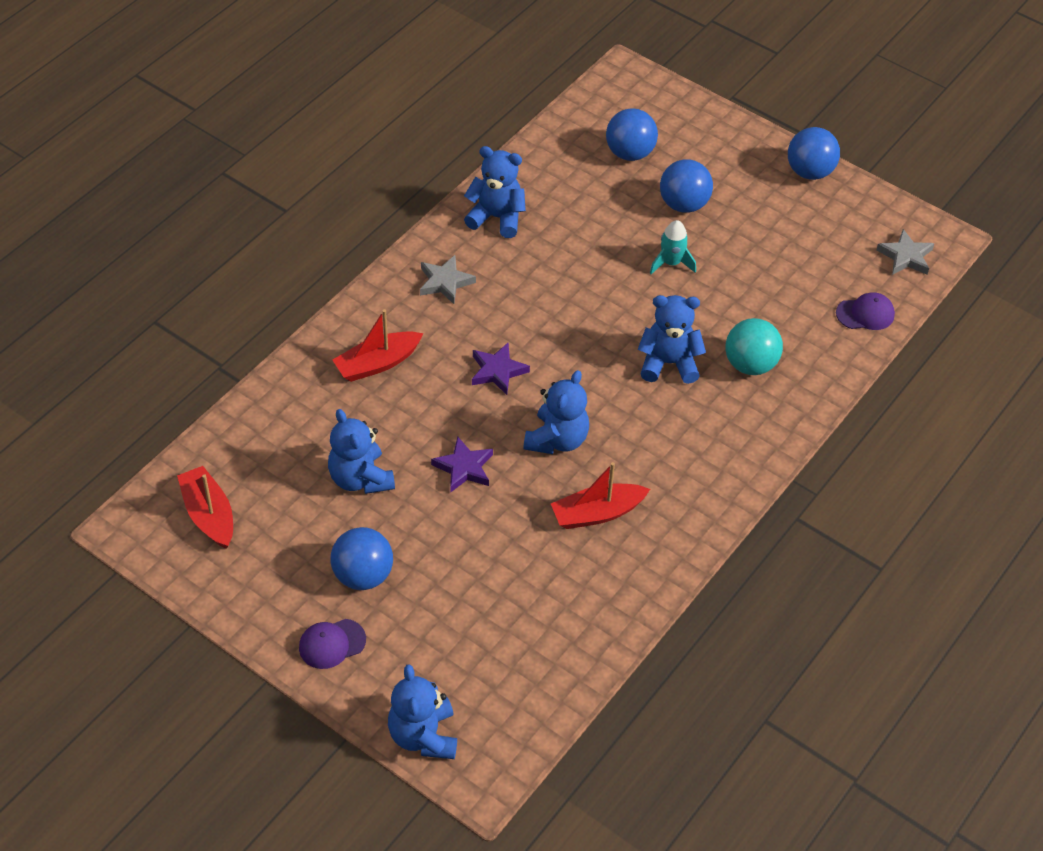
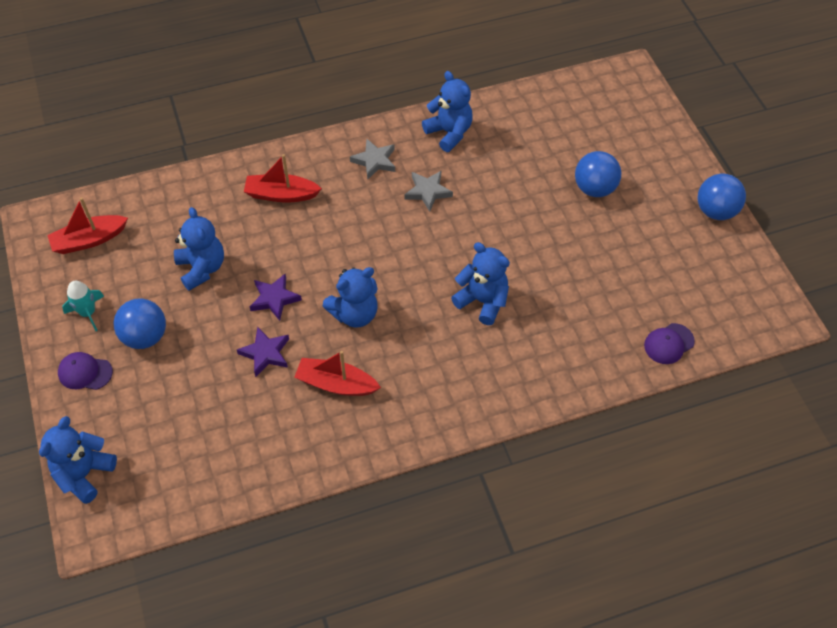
camera: 35 degrees right, 5 degrees up
(209, 515) = (89, 240): red boat -> red boat turned 120 degrees counterclockwise
(360, 478) = (202, 268): blue teddy bear -> blue teddy bear turned 150 degrees clockwise
(497, 371) = (356, 242): purple star -> purple star (265, 353)
(630, 153) = (585, 132): blue ball -> none
(671, 263) = (548, 227): turquoise rocket -> turquoise rocket (88, 313)
(750, 364) = (543, 335): turquoise ball -> none
(865, 314) = (668, 344): purple cap -> purple cap turned 120 degrees clockwise
(905, 256) = (740, 316): grey star -> grey star (428, 192)

